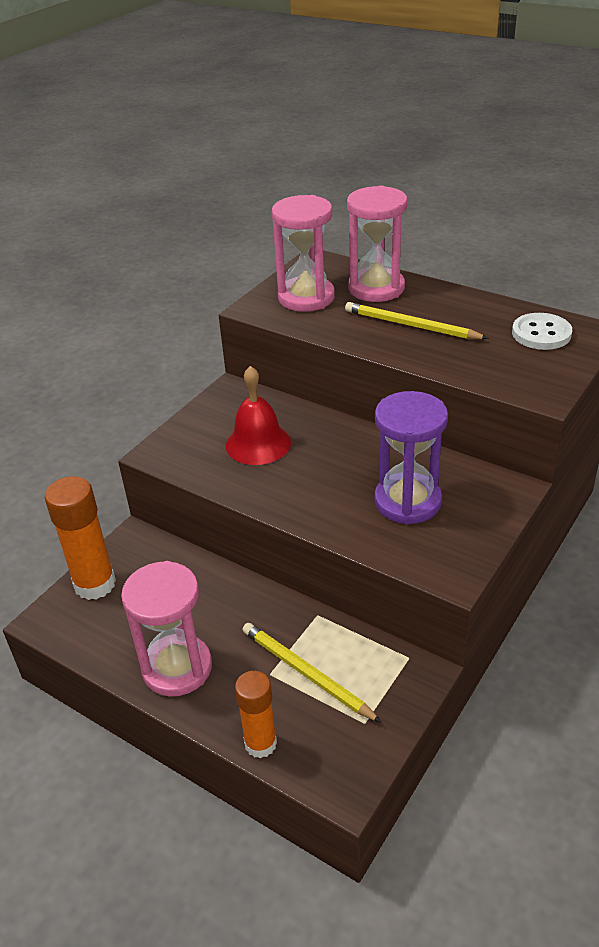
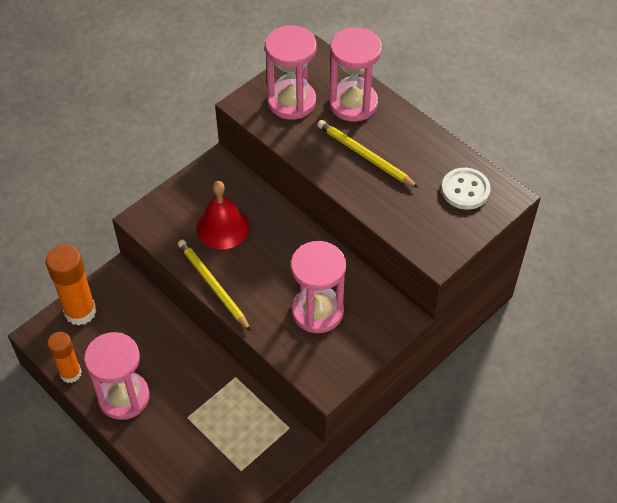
camera: 10 degrees right, 15 degrees up
(260, 743) = (166, 469): orange glue stick -> orange glue stick (70, 373)
(306, 673) = (212, 423): yellow pencil -> yellow pencil (213, 285)
(407, 501) = (317, 311): purple hourglass -> pink hourglass

